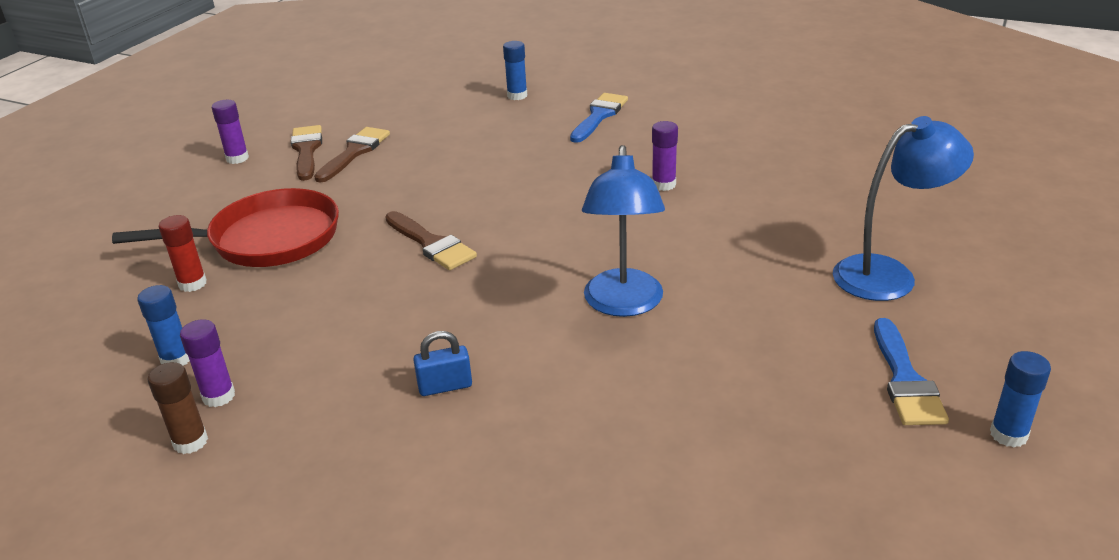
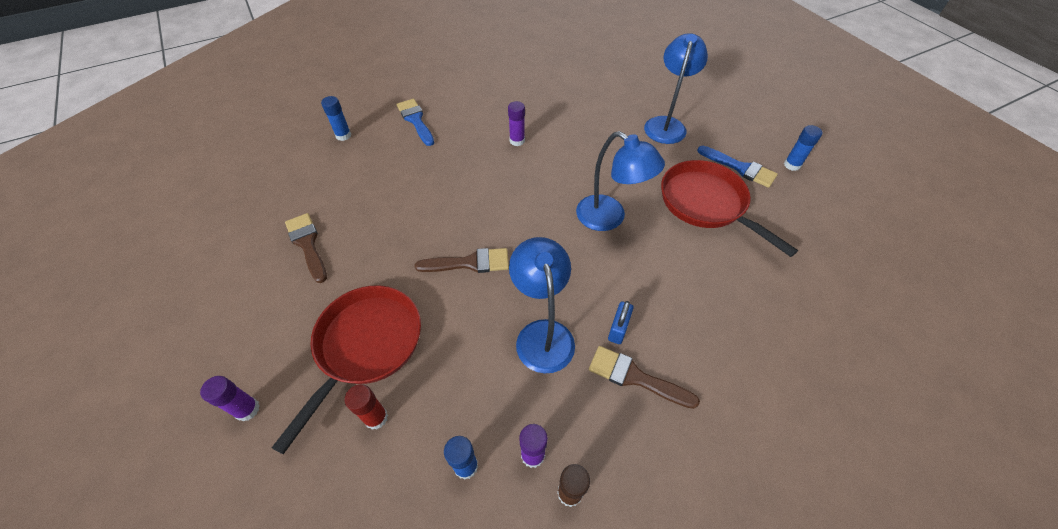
camera: 55 degrees left, 20 degrees up
(237, 158) = (221, 314): purple glue stick -> purple glue stick (247, 409)
(306, 150) = (267, 268): brown brush -> brown brush (635, 377)
(382, 334) = (542, 334): none -> blue lamp
(770, 375) = (706, 204): none -> red pan

